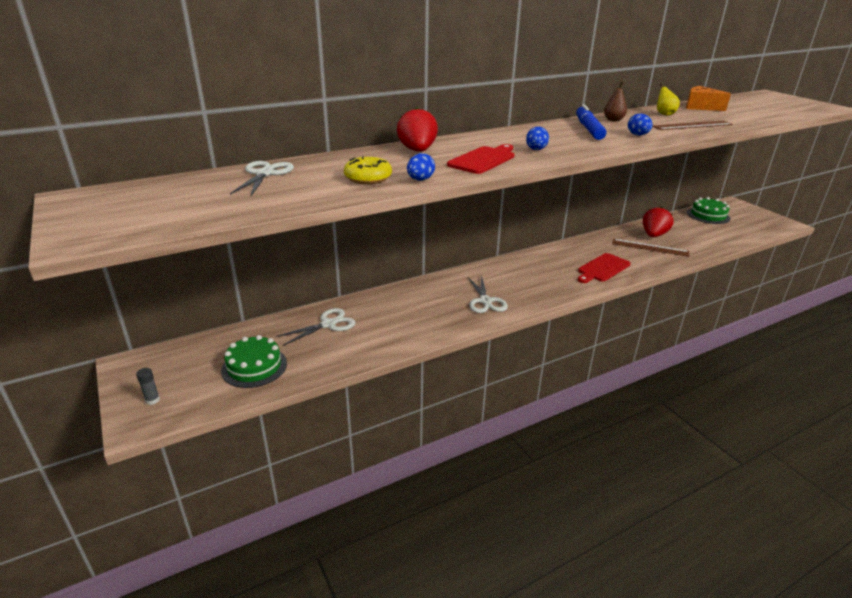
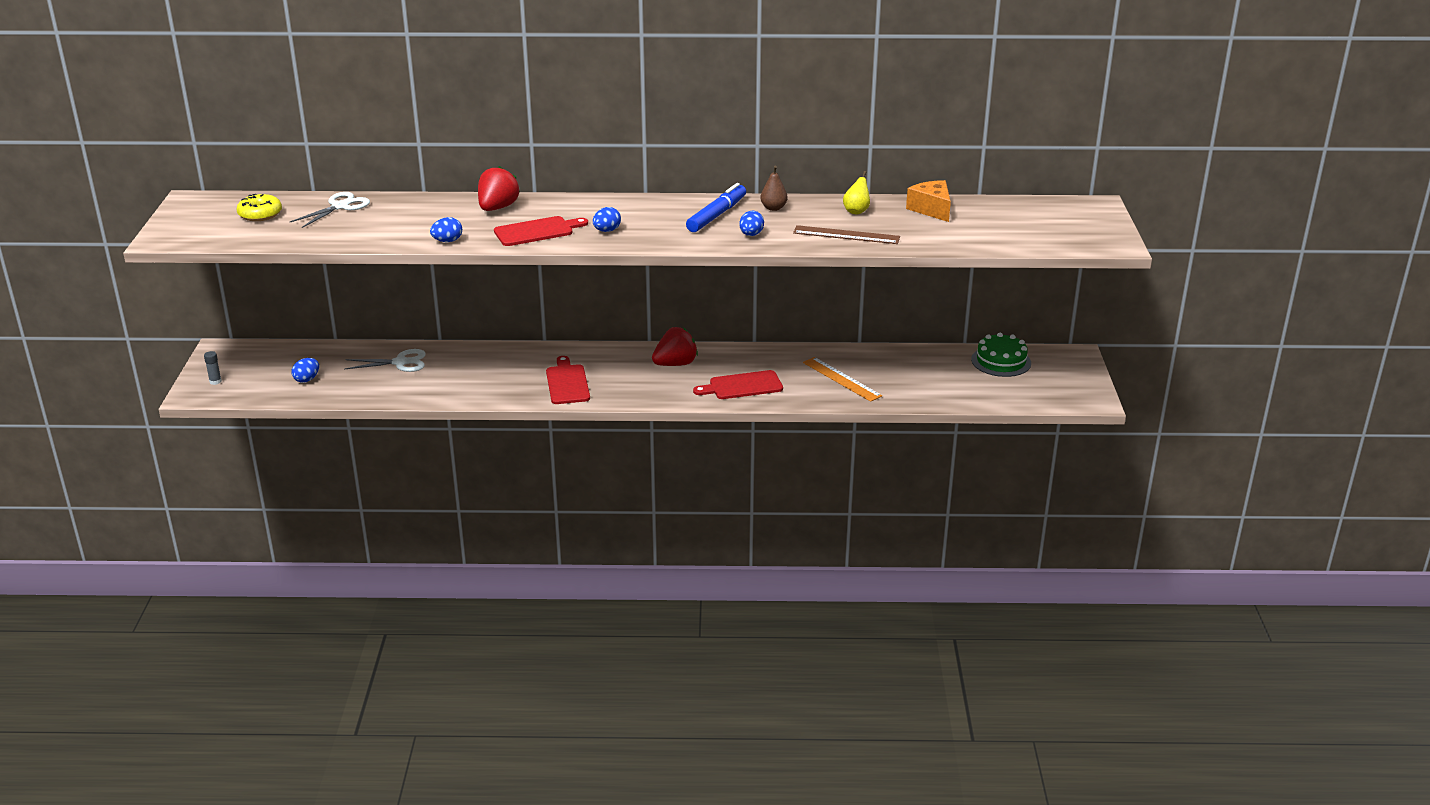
camera: 30 degrees right, 0 degrees up
(254, 367) = (307, 379): green cake -> blue egg
(368, 178) = (410, 229): yellow donut -> yellow donut (260, 214)
(485, 301) = (567, 383): white scissors -> red cutting board
(650, 247) = (841, 379): brown ruler -> orange ruler
(653, 235) = (874, 366): red strawberry -> red strawberry (675, 364)

